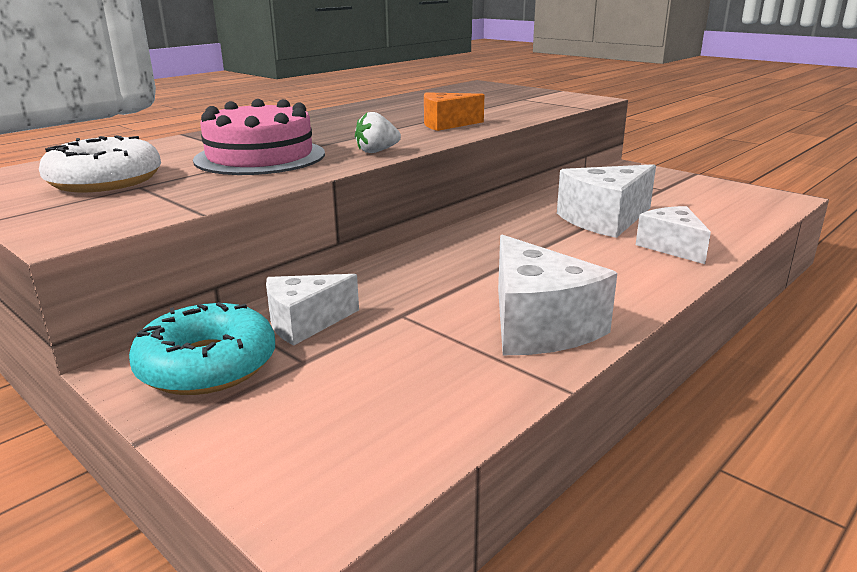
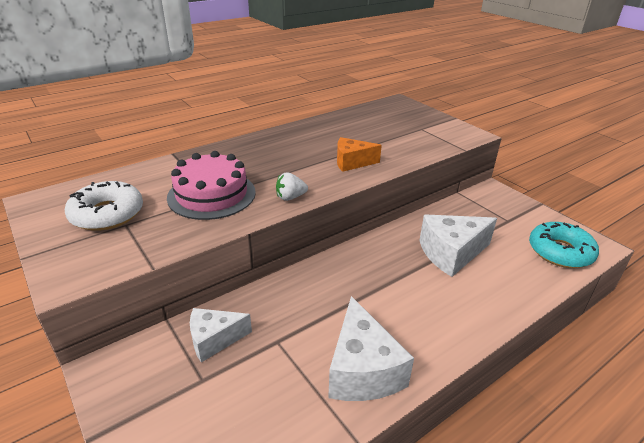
camera: 10 degrees right, 10 degrees up
(207, 365) = (145, 373): turquoise donut -> turquoise donut (560, 252)
(672, 247) = (488, 294): white cheese -> none

